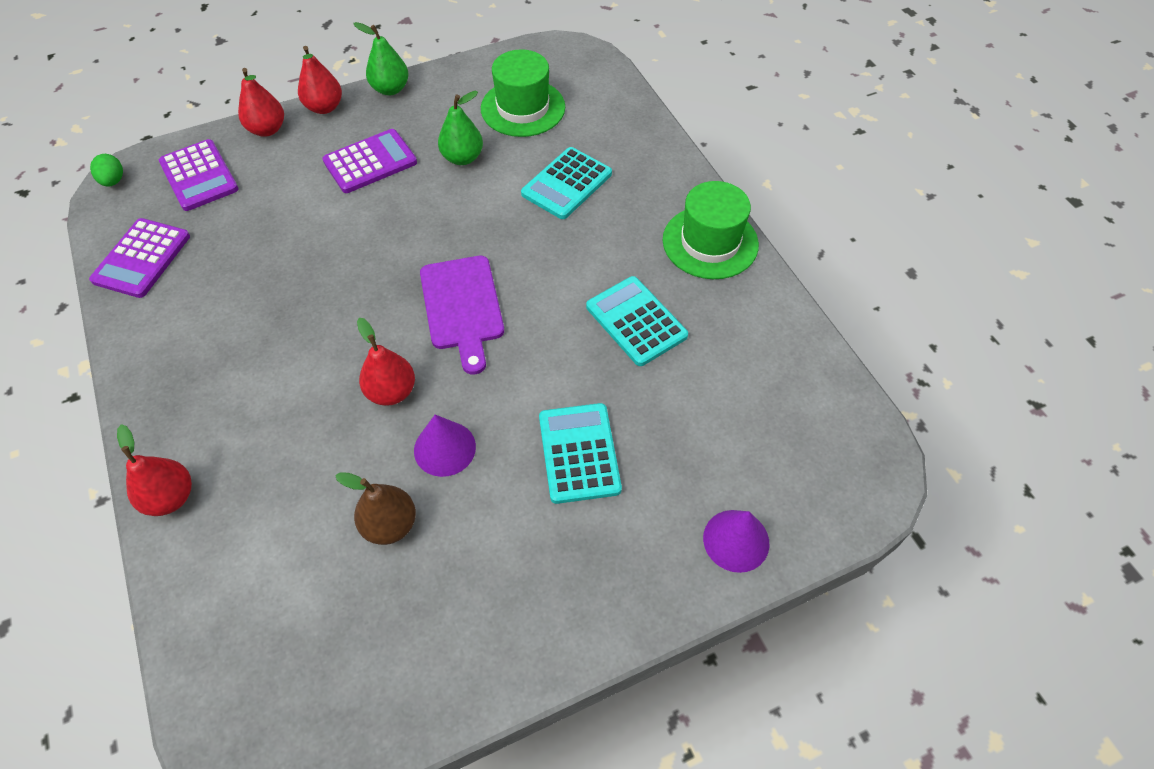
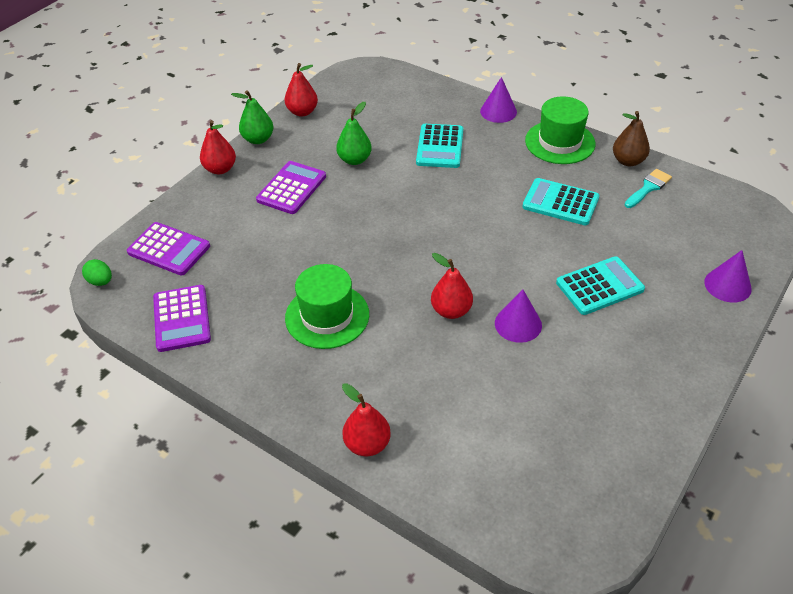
camera: 30 degrees left, 10 degrees down
(267, 129) = (191, 199): red pear -> red pear (302, 112)
(390, 525) = (528, 381): brown pear -> brown pear (628, 161)
(462, 307) = (446, 243): purple cutting board -> none
(523, 108) = (365, 115): green hat -> green hat (327, 316)
(579, 453) = (599, 286): turquoise calculator -> turquoise calculator turned 105 degrees clockwise
(675, 169) = (498, 111): none -> purple cone
(762, 355) = (648, 187): none -> turquoise brush

